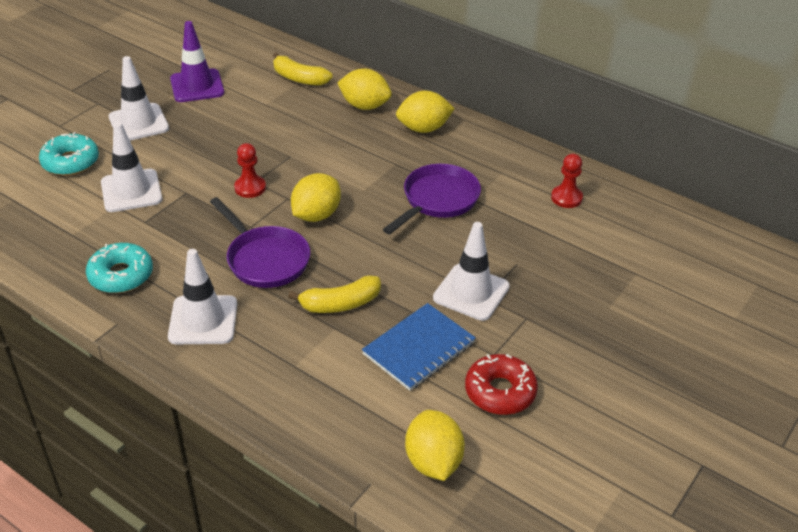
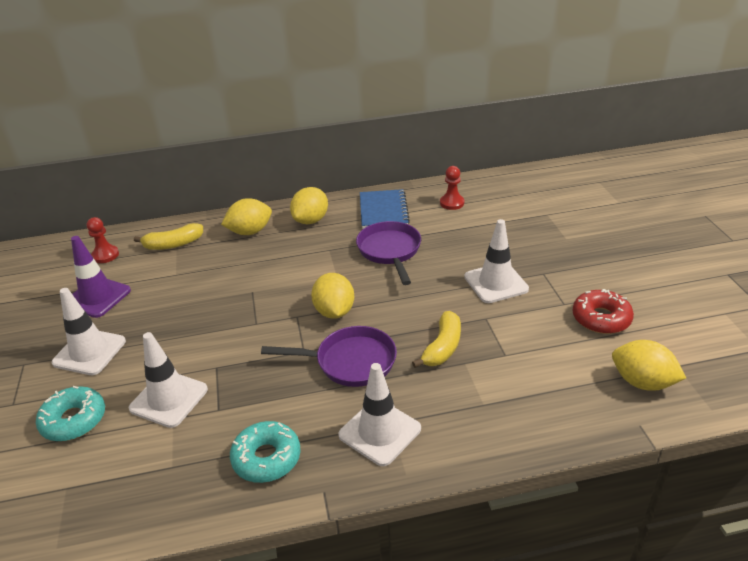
camera: 45 degrees left, 5 degrees down
(250, 188) = (259, 329): red pawn -> red pawn (105, 255)
(418, 348) = (526, 333): blue notebook -> blue notebook (383, 211)

